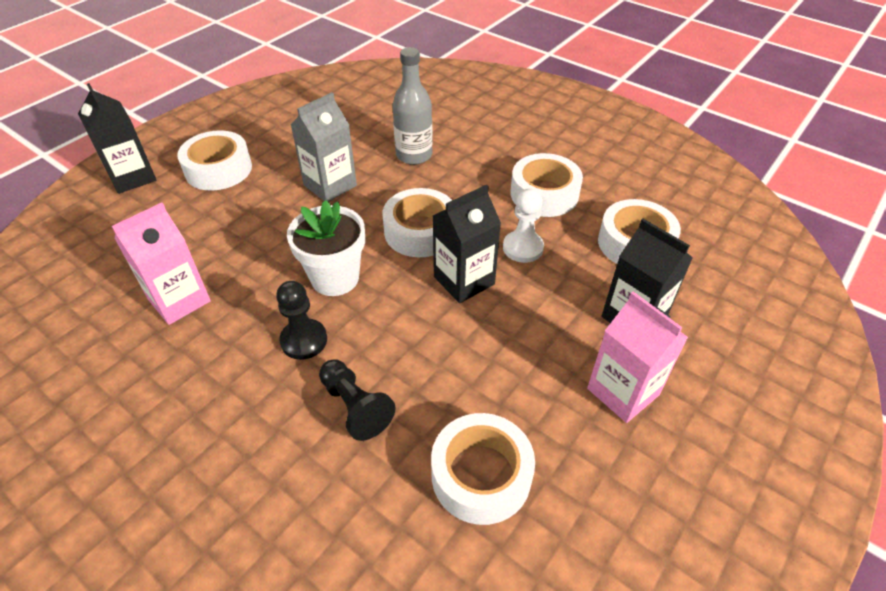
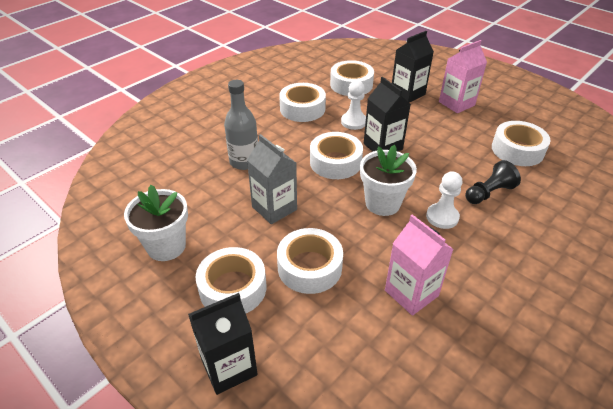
camera: 85 degrees left, 5 degrees down
(235, 218) = (309, 267): none -> white tape
(280, 124) = (166, 246): none -> white flower pot
(304, 340) = (442, 217): black pawn -> white pawn

